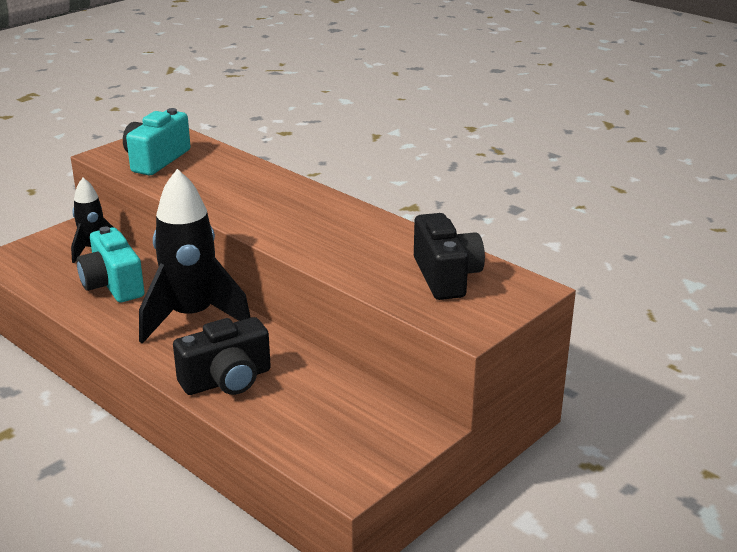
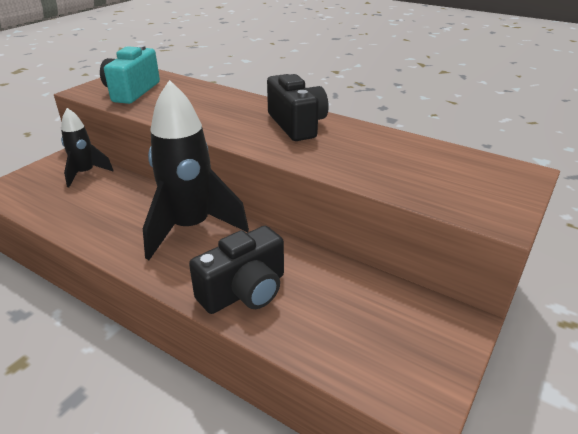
camera: 10 degrees left, 5 degrees up
(113, 285) = (109, 204): turquoise camera -> none
(446, 276) = (440, 168): black camera -> black camera (296, 125)

